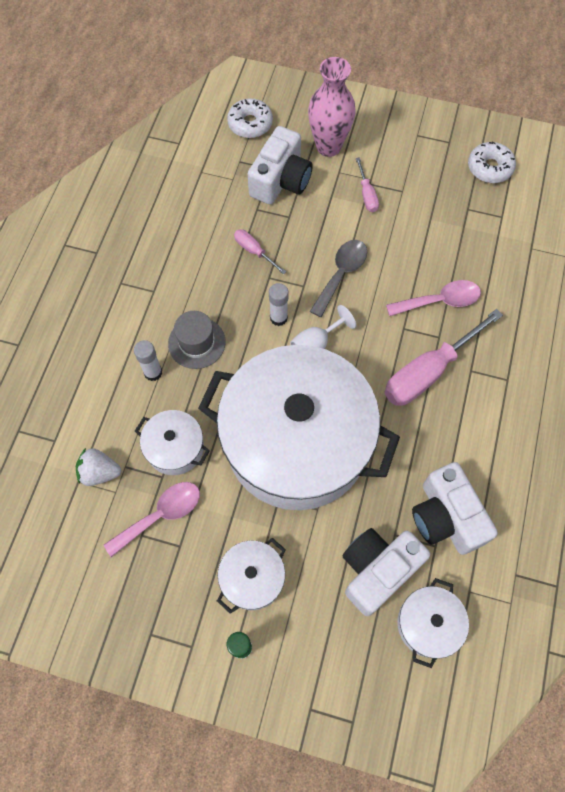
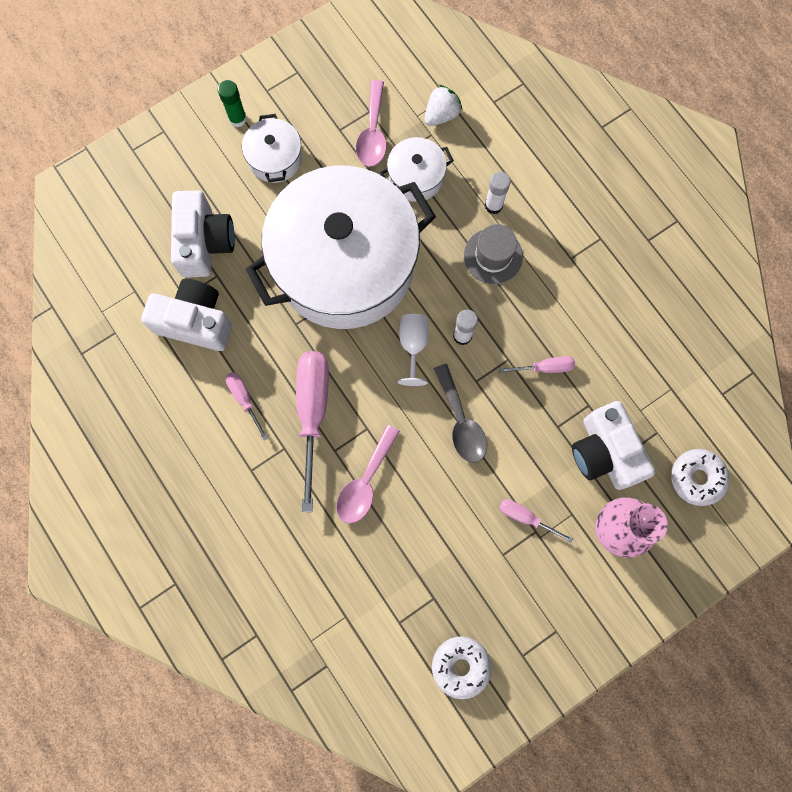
camera: 130 degrees right, 10 degrees up
(428, 624) = (141, 245): white pot -> none
(466, 427) = (244, 399): none -> pink screwdriver

